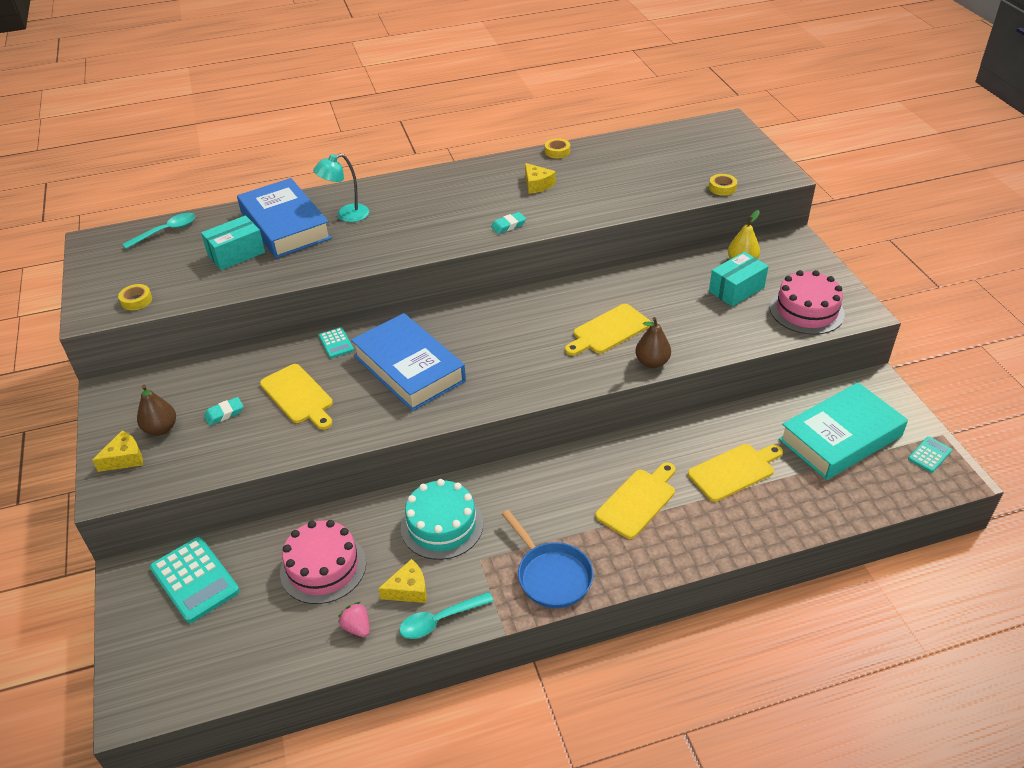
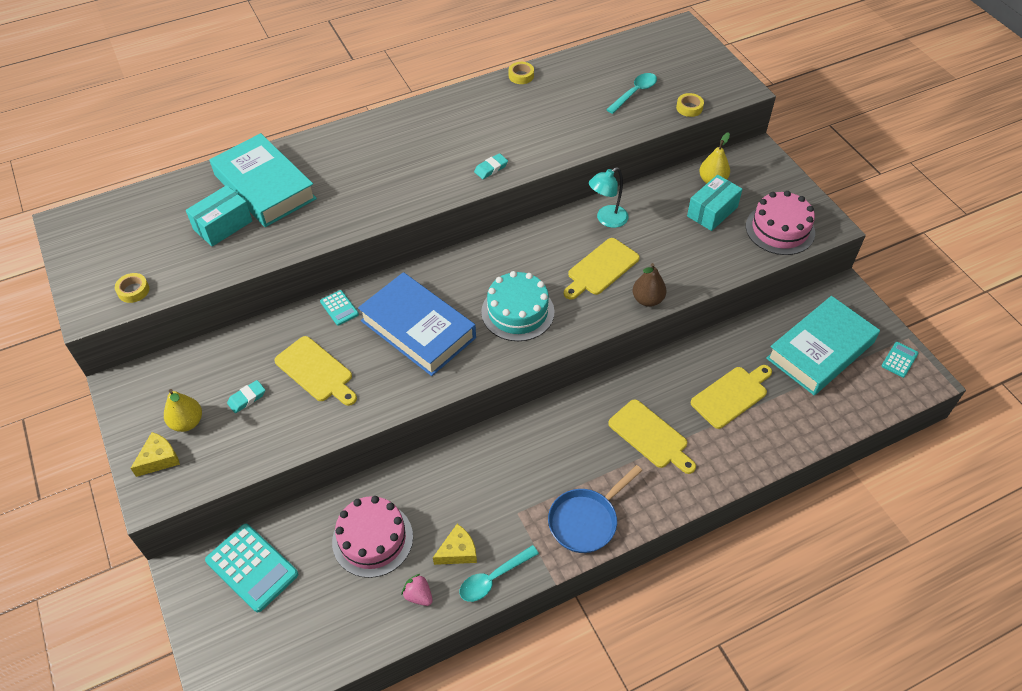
camera: 10 degrees left, 10 degrees up
(161, 429) = (187, 422): brown pear -> yellow pear
(166, 231) = (141, 204): turquoise spoon -> turquoise spoon (634, 93)
(285, 225) = (265, 187): blue book -> turquoise book
(346, 215) = (325, 169): turquoise lamp -> turquoise lamp (607, 219)
(442, 525) = (475, 482): turquoise cake -> turquoise cake (517, 312)
(537, 184) = (509, 117): yellow cheese -> none
(551, 575) = (586, 521): blue pan -> blue pan turned 90 degrees clockwise
(638, 501) = (650, 436): yellow cutting board -> yellow cutting board turned 105 degrees clockwise

